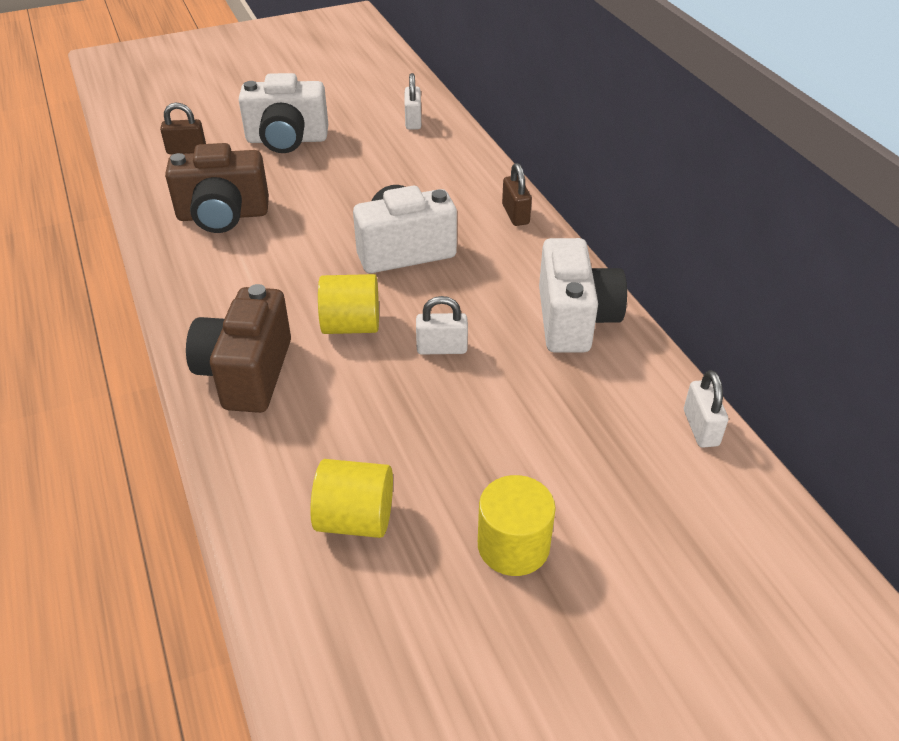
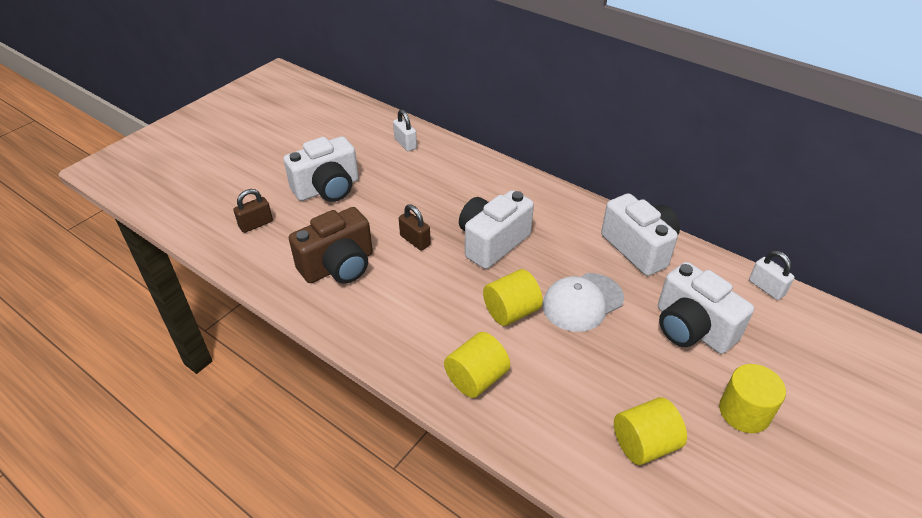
camera: 30 degrees left, 0 degrees up
(246, 373) = (476, 378): brown camera -> yellow cylinder
(441, 348) = (582, 302): white padlock -> white cap
(515, 214) = (537, 189): brown padlock -> brown padlock (415, 240)
(546, 429) = (691, 328): none -> white camera

